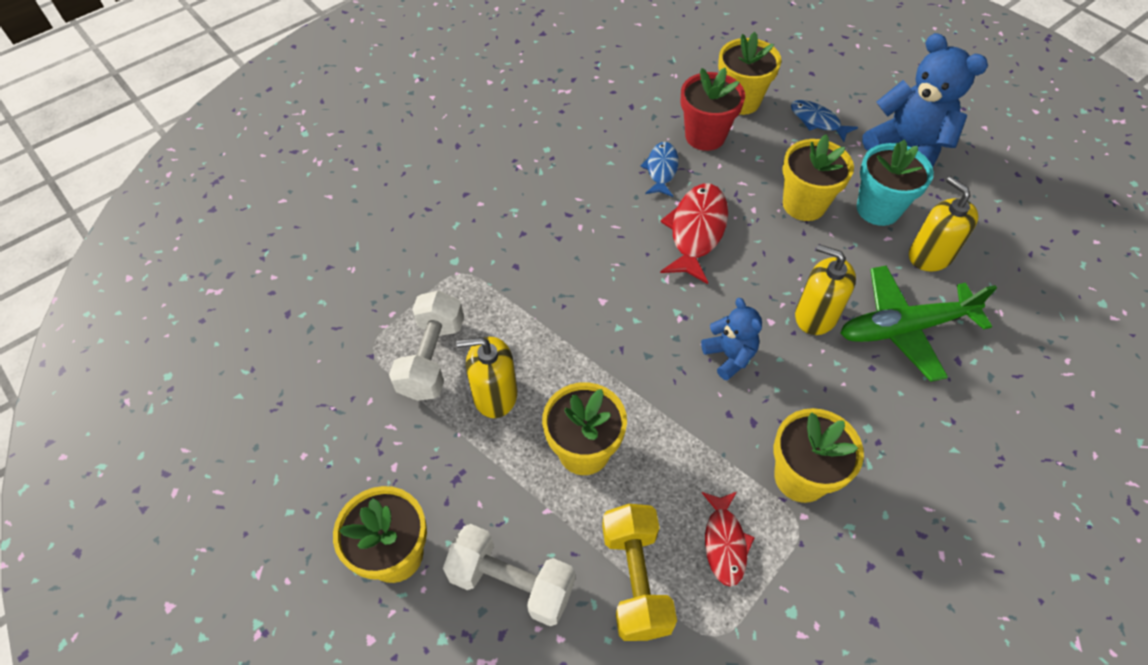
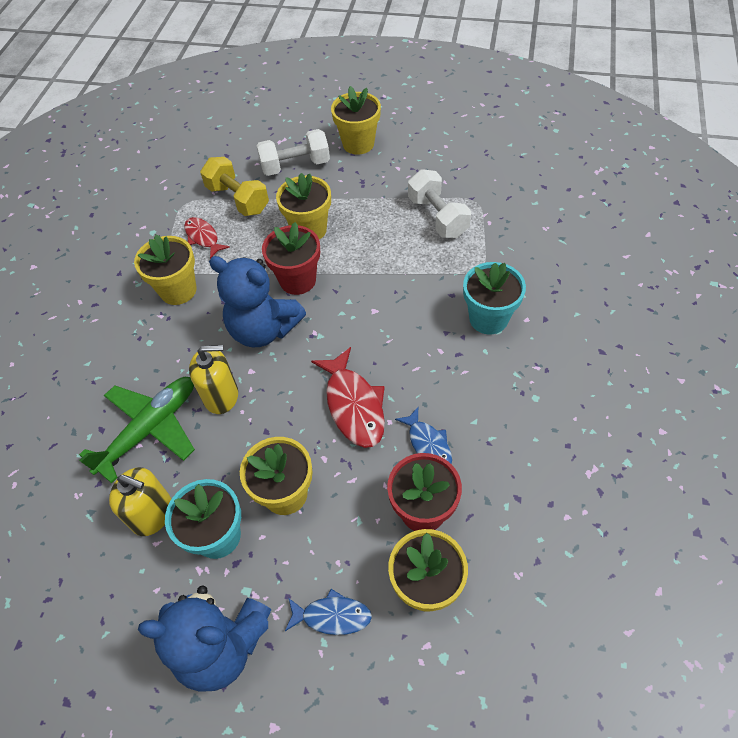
camera: 145 degrees right, 0 degrees up
(495, 395) = (383, 223): yellow soap dispenser -> none
(510, 224) = (488, 318): none -> turquoise flower pot
(651, 389) = (298, 280): none -> red flower pot
(729, 356) = (263, 329): blue teddy bear -> blue teddy bear, size x1.82

